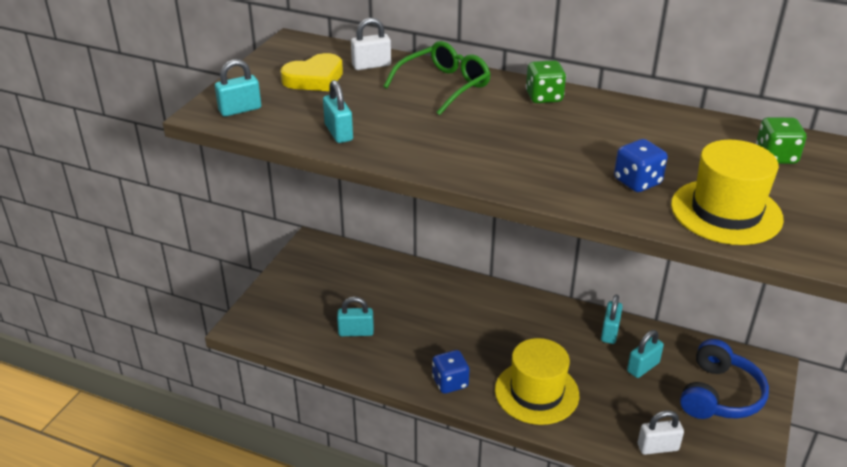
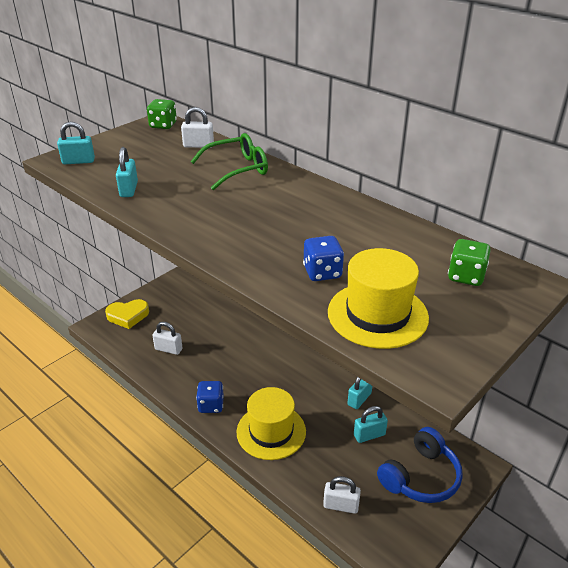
camera: 20 degrees right, 0 degrees up
(314, 78) = (149, 148): yellow heart -> yellow heart (128, 316)
(356, 332) = (168, 349): turquoise padlock -> white padlock
(544, 97) = (307, 190): green dice -> green dice (163, 125)

